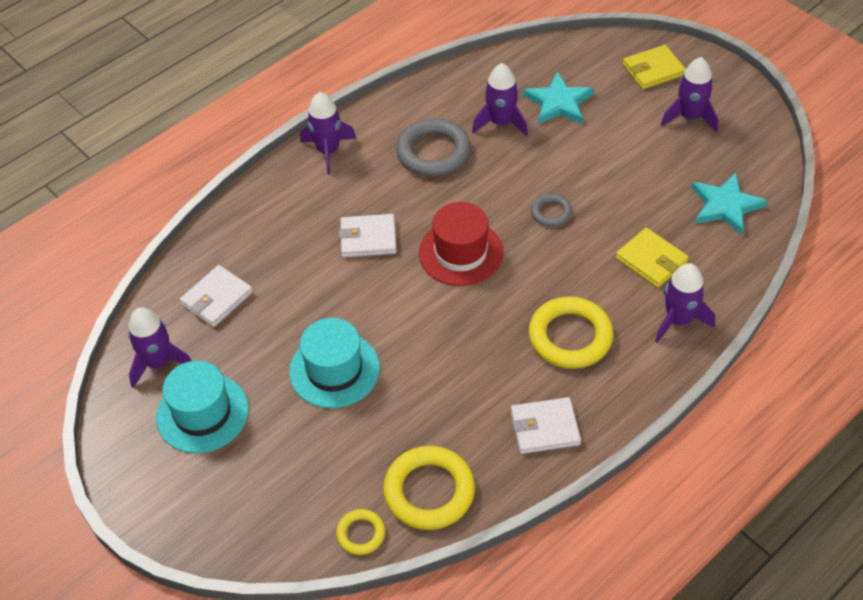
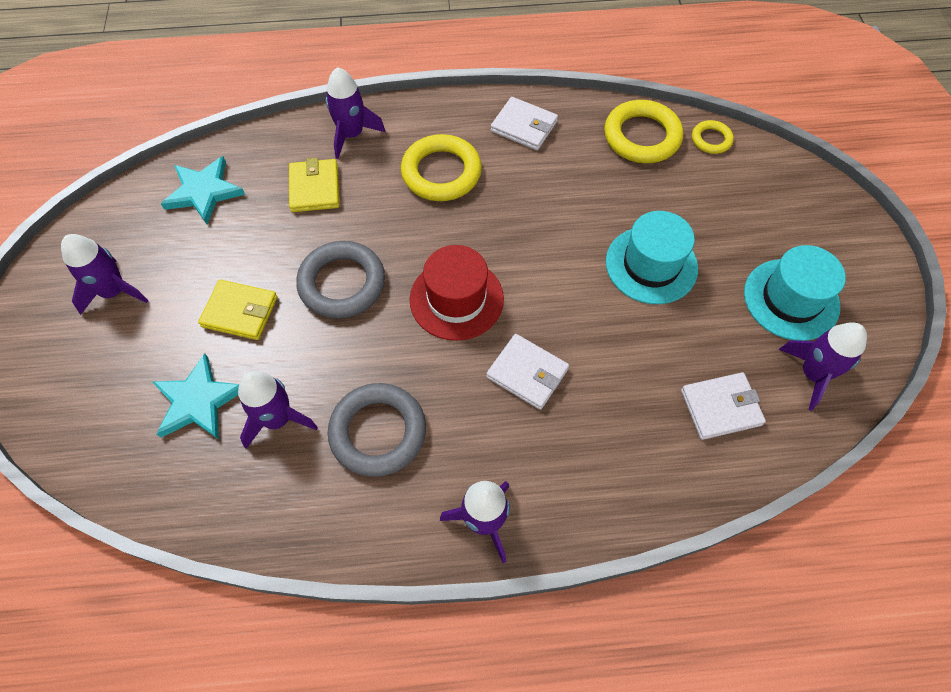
camera: 145 degrees left, 10 degrees up
(551, 212) = (342, 283): grey ring -> grey ring, size x1.90
(653, 70) = (67, 371): yellow wallet -> yellow wallet (240, 312)

